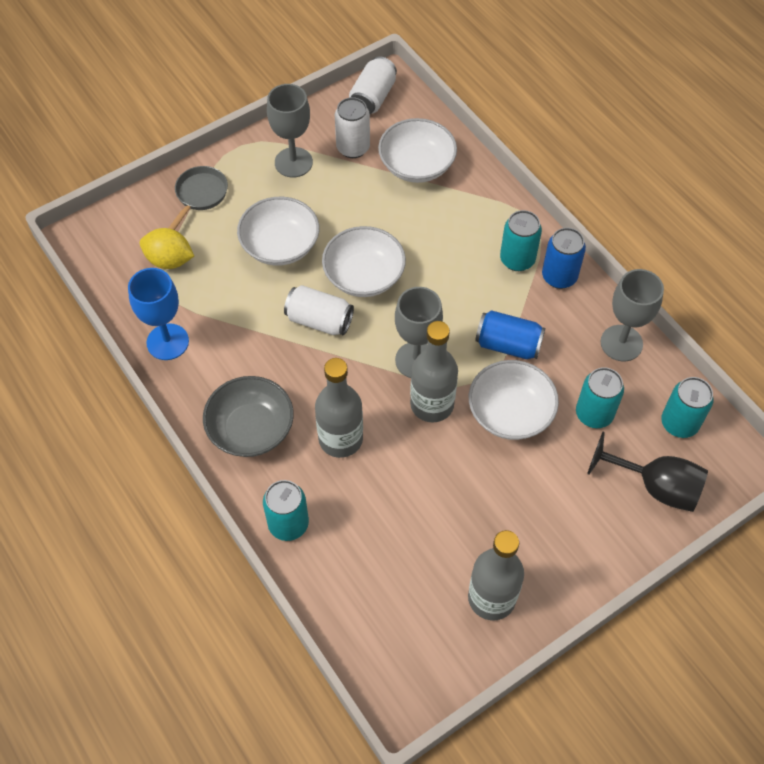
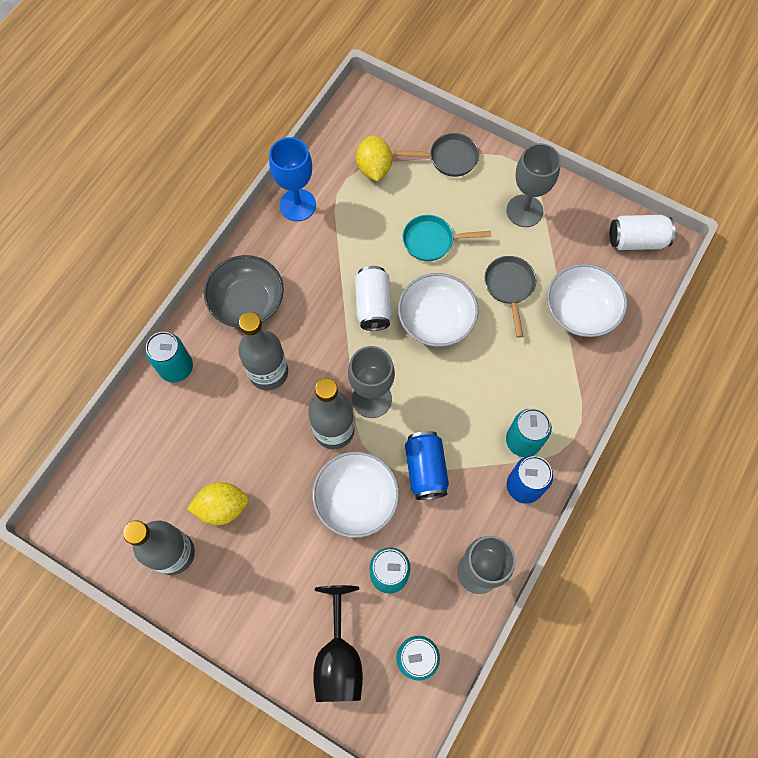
camera: 65 degrees right, 10 degrees up
(280, 245) = (432, 241): white bowl -> turquoise pan
(353, 148) = (568, 250): white can -> none
(364, 206) = (509, 287): none -> grey pan
(464, 534) = (222, 507): none -> yellow lemon

